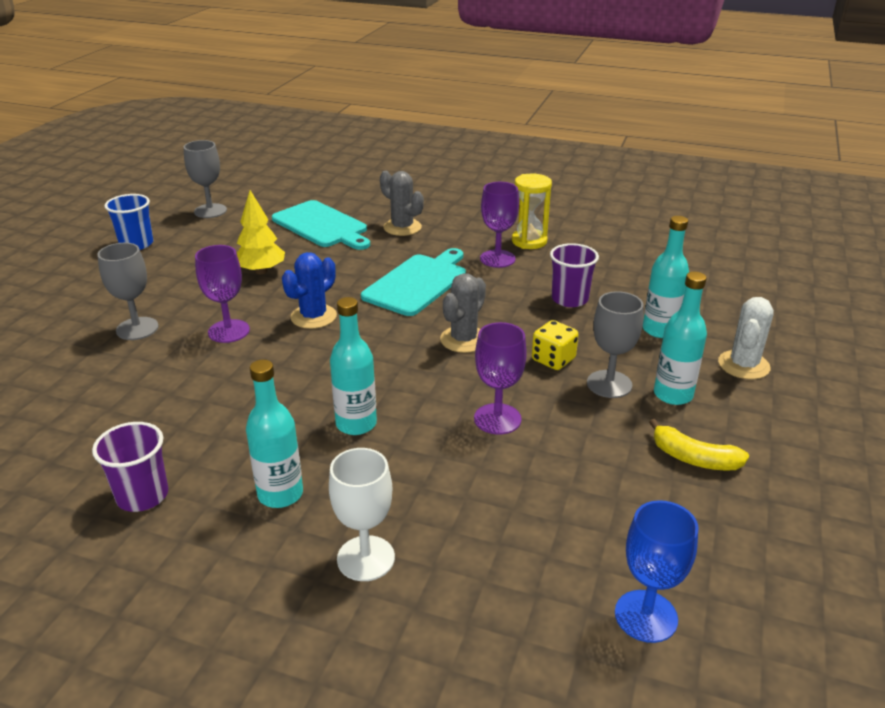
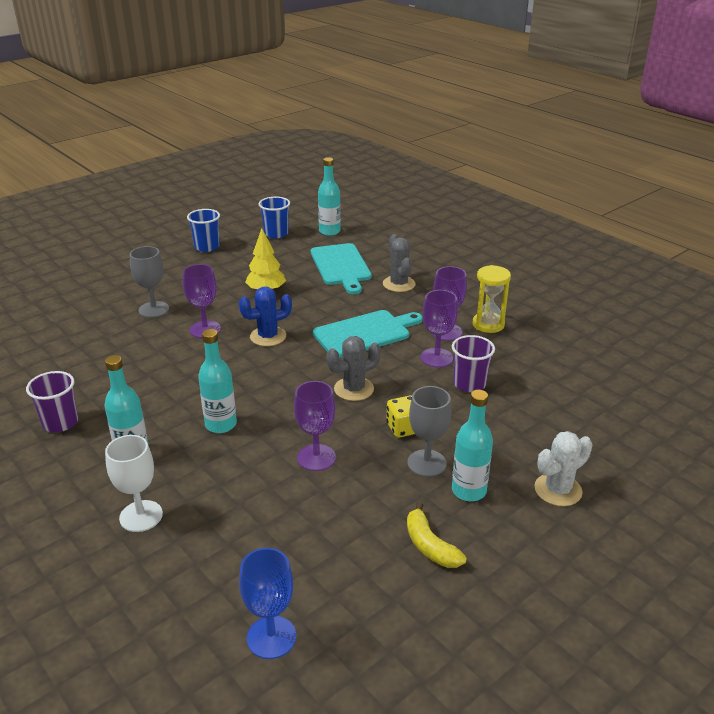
camera: 30 degrees right, 0 degrees up
(210, 211) = (276, 233): grey goblet -> blue cup
(513, 285) = (436, 358): none -> purple goblet
(659, 330) = (517, 435): turquoise bottle -> turquoise bottle (329, 231)

